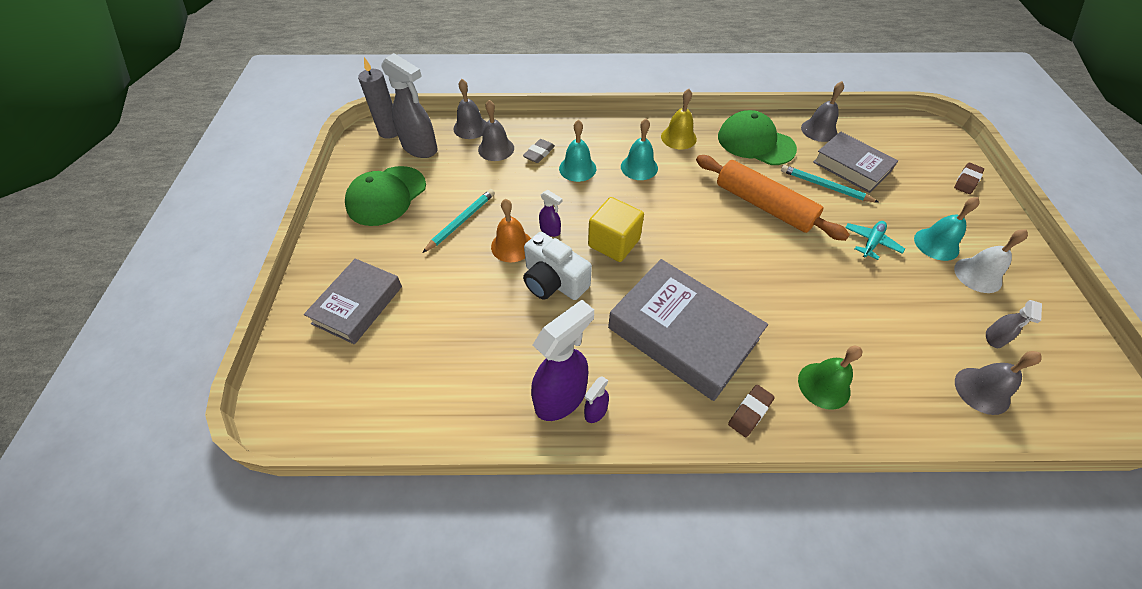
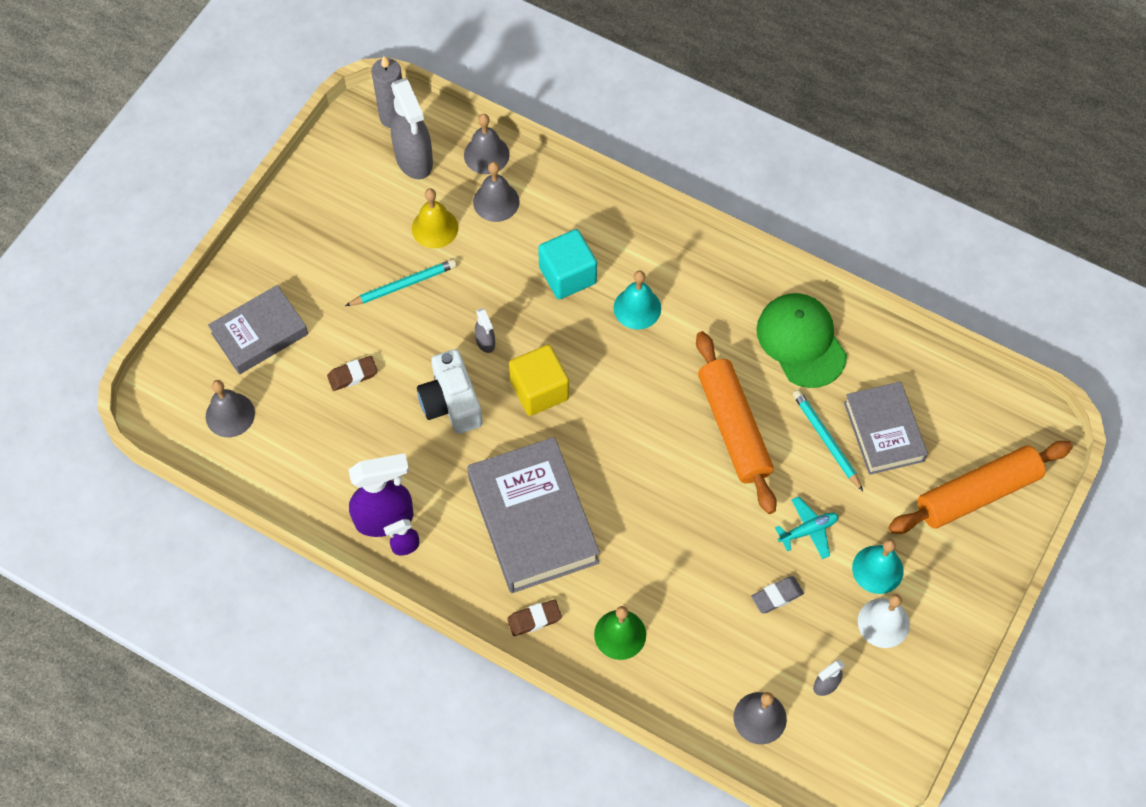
camera: 30 degrees right, 10 degrees up
(386, 196) = (346, 212): green cap -> none
(512, 246) = (436, 341): orange bell -> none
(539, 153) = (539, 232): grey eraser -> grey eraser (777, 596)
(550, 230) = (485, 342): purple spray bottle -> grey spray bottle
(577, 168) = (567, 275): turquoise bell -> turquoise cube
(678, 137) = (715, 288): yellow bell -> yellow bell (435, 228)
(819, 130) = (896, 362): grey bell -> grey bell (230, 415)
(937, 174) = (977, 493): none -> orange rolling pin
(966, 181) = (1002, 519): brown eraser -> brown eraser (352, 375)

